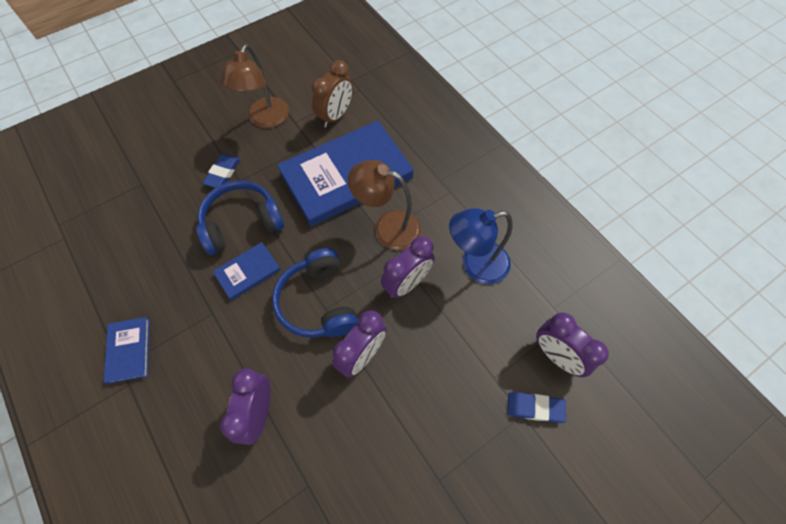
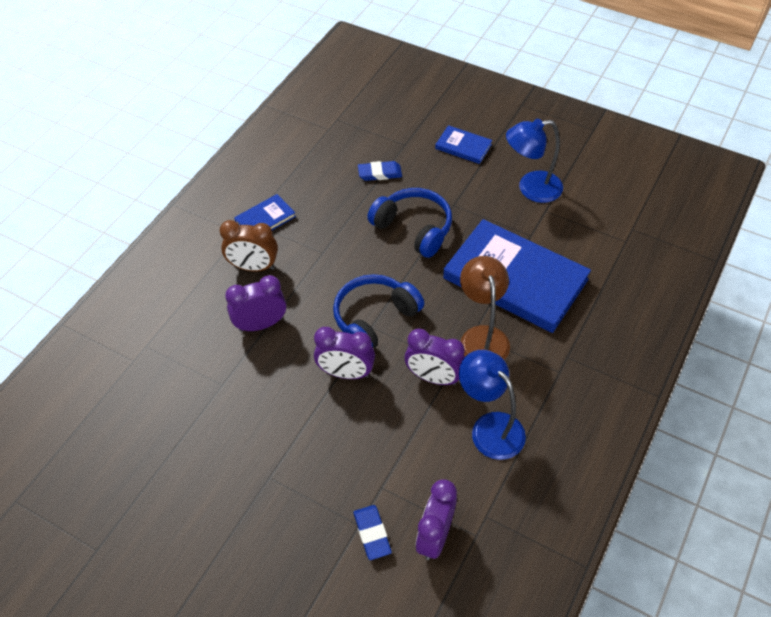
camera: 65 degrees right, 10 degrees down
(223, 173) = (453, 190): blue eraser -> blue eraser (380, 173)
(248, 272) = (372, 256): blue book -> blue book (463, 146)
(265, 119) = (531, 188): brown lamp -> blue lamp
(336, 116) = (577, 238): brown clock -> brown clock (253, 267)

